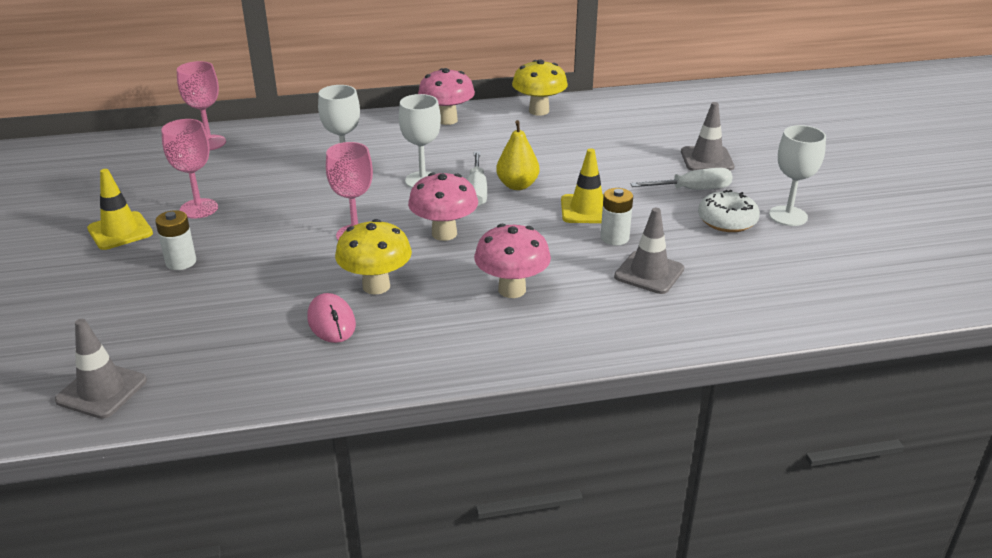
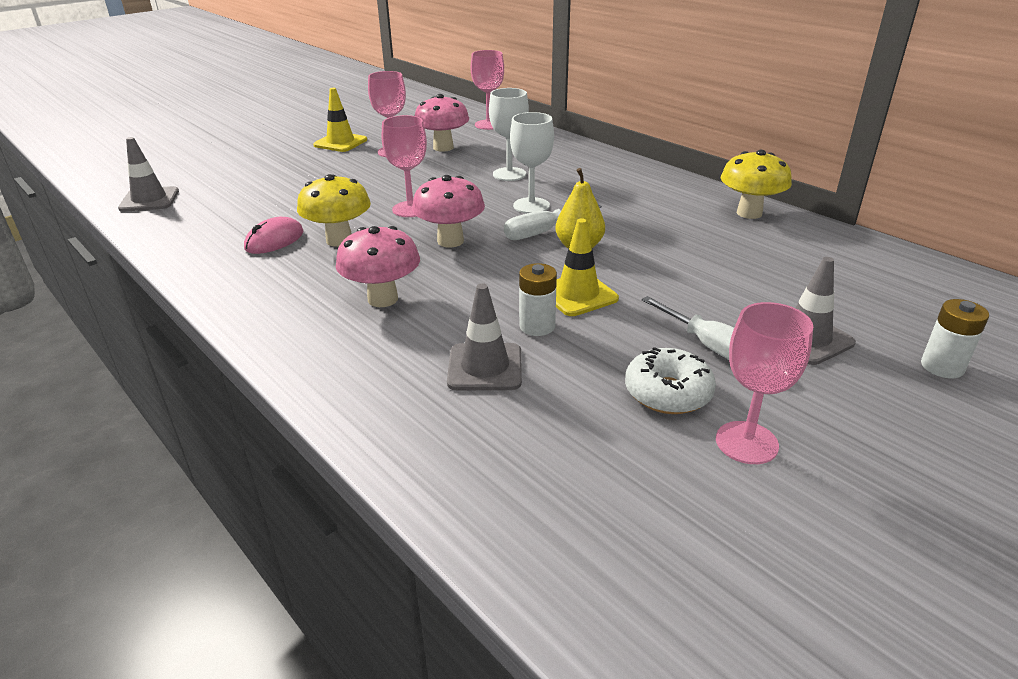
camera: 60 degrees right, 0 degrees up
(181, 262) = (317, 170): white battery -> white battery (942, 367)
(447, 120) = (657, 182): pink mushroom -> pink mushroom (443, 148)
(788, 216) = (746, 442): white goblet -> pink goblet

